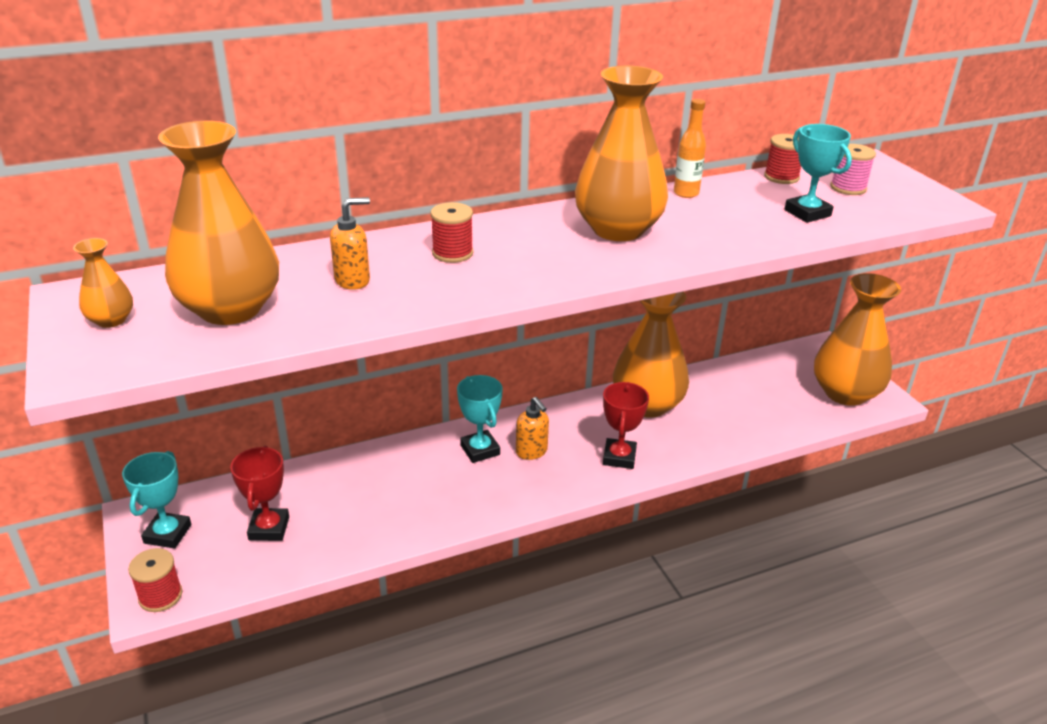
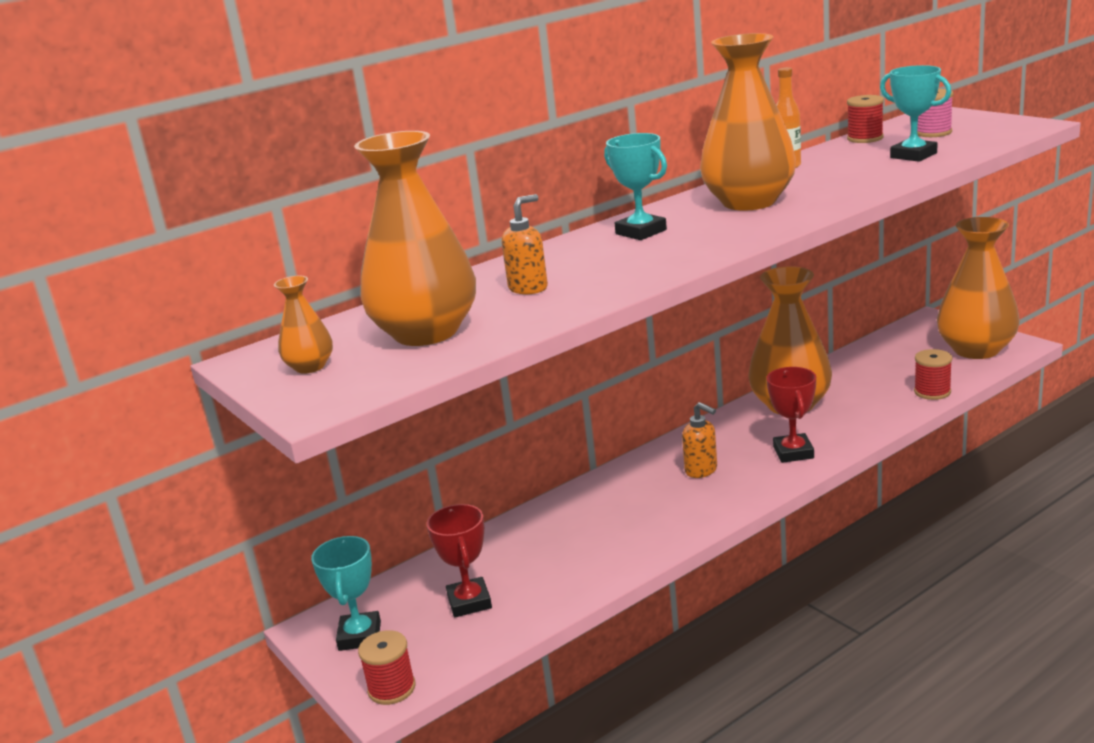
camera: 10 degrees left, 10 degrees down
(452, 253) = (606, 250): red spool -> red spool (932, 392)
(480, 450) = (647, 482): turquoise trophy -> turquoise trophy (641, 232)

